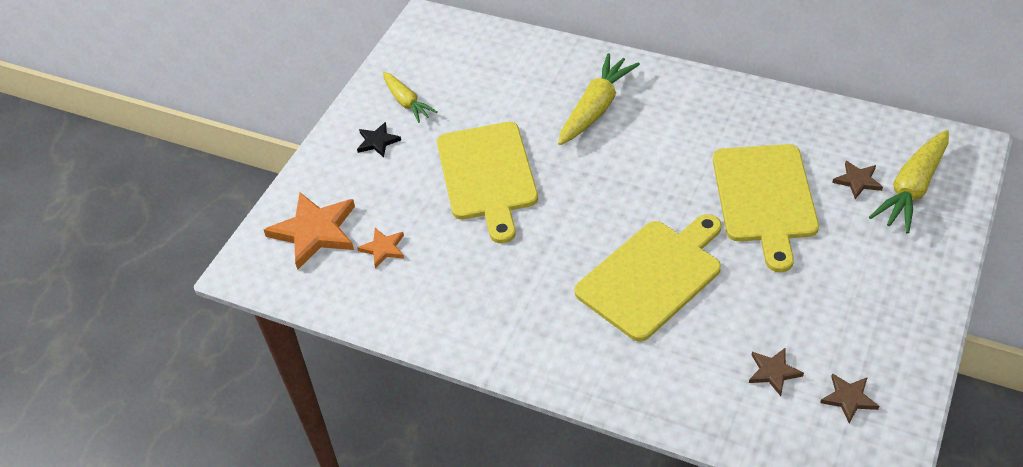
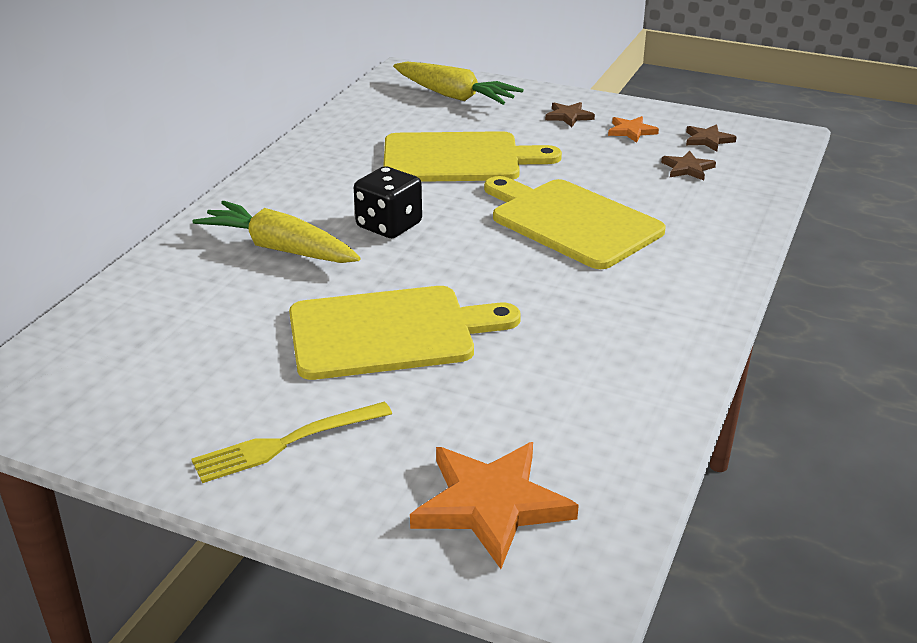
camera: 95 degrees left, 15 degrees down
(377, 141) = (286, 443): black star -> yellow fork
(383, 248) = (530, 425): orange star -> orange star (631, 131)
(406, 102) = (198, 415): yellow carrot -> none
(635, 163) = (389, 225): none -> black dice
(857, 181) = (440, 116): brown star -> brown star (568, 116)

